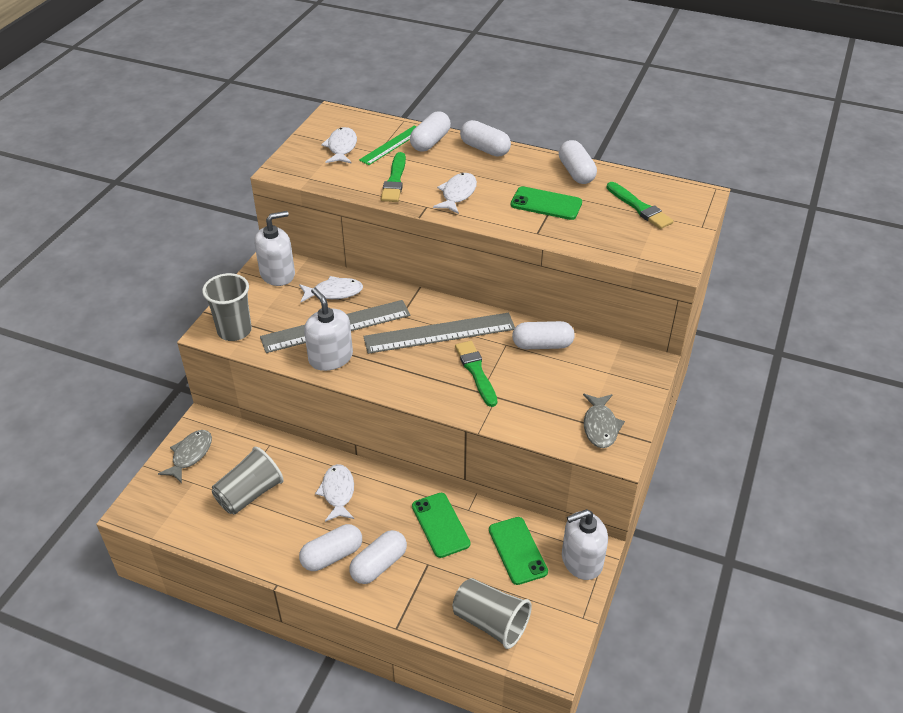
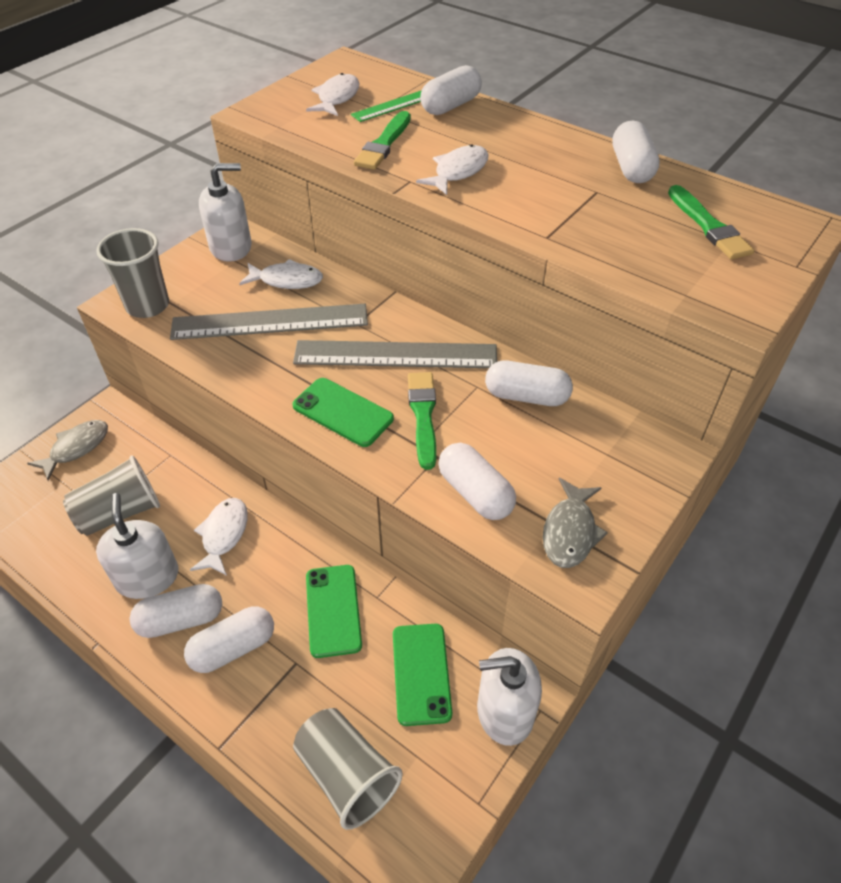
camera: 15 degrees right, 5 degrees up
(330, 357) = (245, 360): white soap dispenser -> white soap dispenser (147, 577)
(485, 149) = (517, 123): white capsule -> white capsule (475, 493)
(546, 204) = (574, 201): green phone -> green phone (343, 412)

